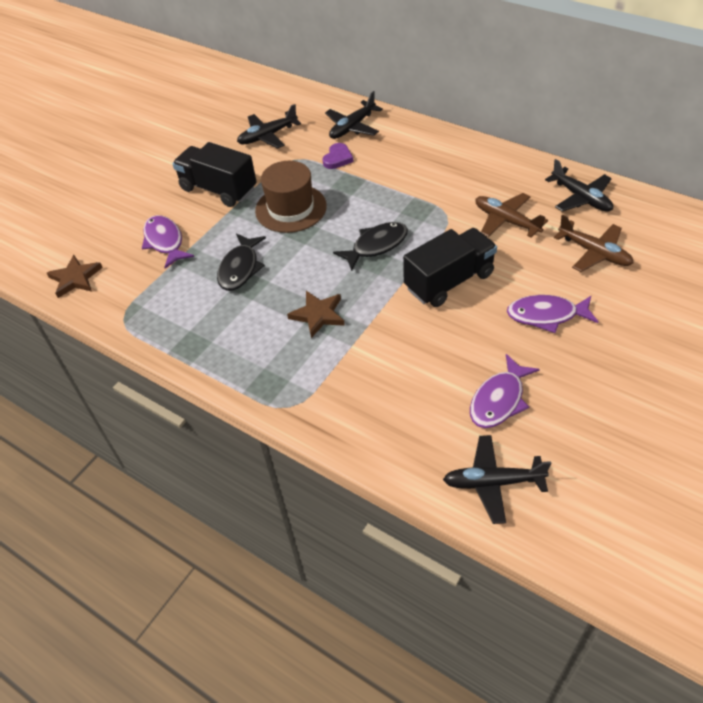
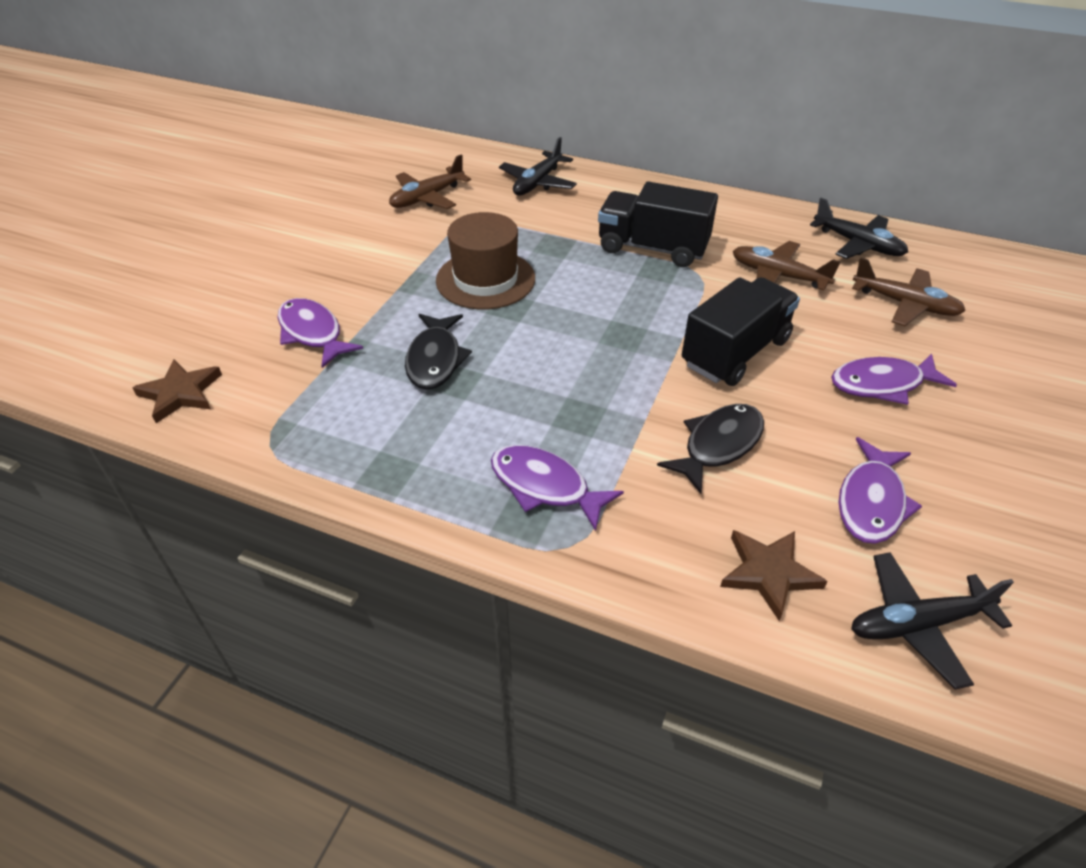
camera: 15 degrees left, 5 degrees down
(218, 189) = (376, 263): black truck -> black truck (652, 248)
(267, 136) = (427, 198): black plane -> brown plane
(286, 365) = (545, 486): none -> purple fish
(318, 315) = (569, 411): brown star -> brown star (768, 573)
(337, 158) = (530, 218): purple heart -> none
(376, 246) = (619, 317): black fish -> black fish (718, 445)

